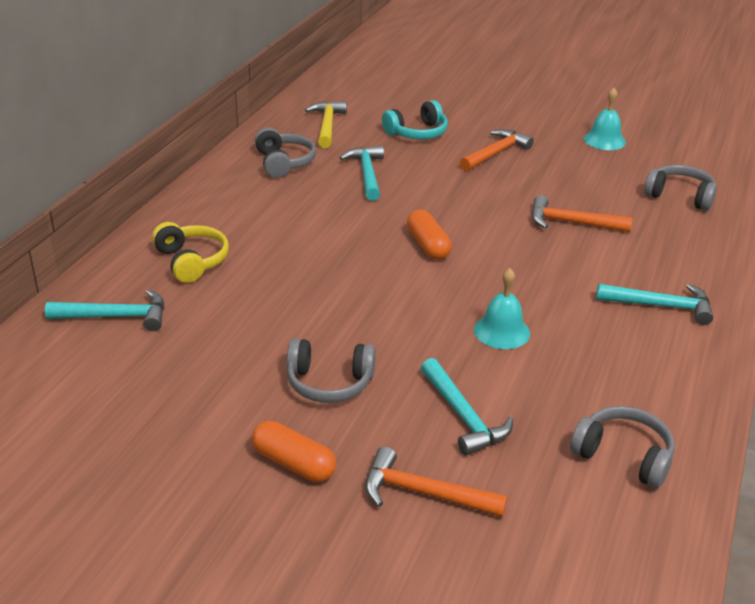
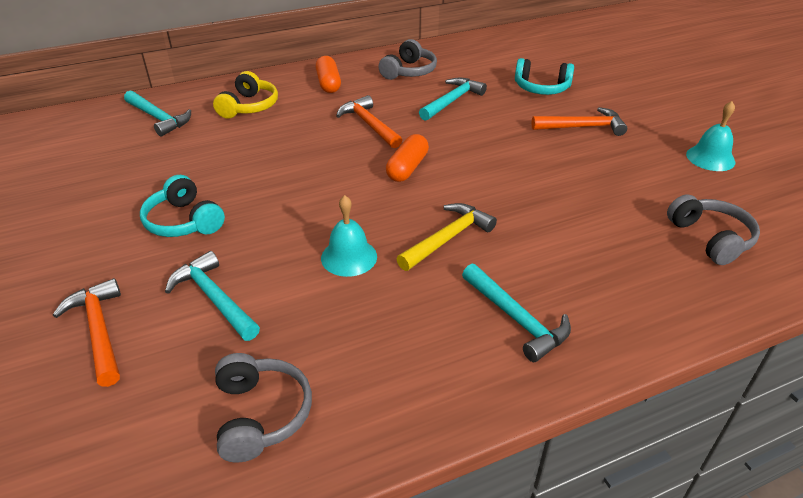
camera: 45 degrees right, 5 degrees up
(293, 463) = (77, 257): orange capsule -> orange capsule (328, 83)
(327, 125) = (481, 59): yellow hammer -> yellow hammer (448, 238)
(329, 383) = (184, 221): grey headphones -> turquoise headphones
(463, 416) = (214, 298): turquoise hammer -> turquoise hammer turned 120 degrees clockwise
(572, 223) = (555, 208): orange hammer -> orange hammer (369, 124)

